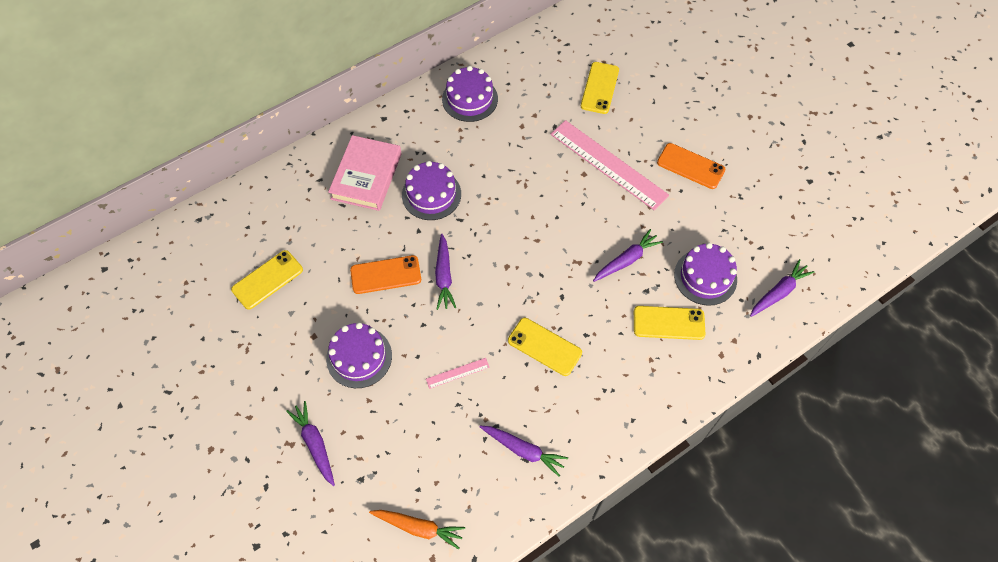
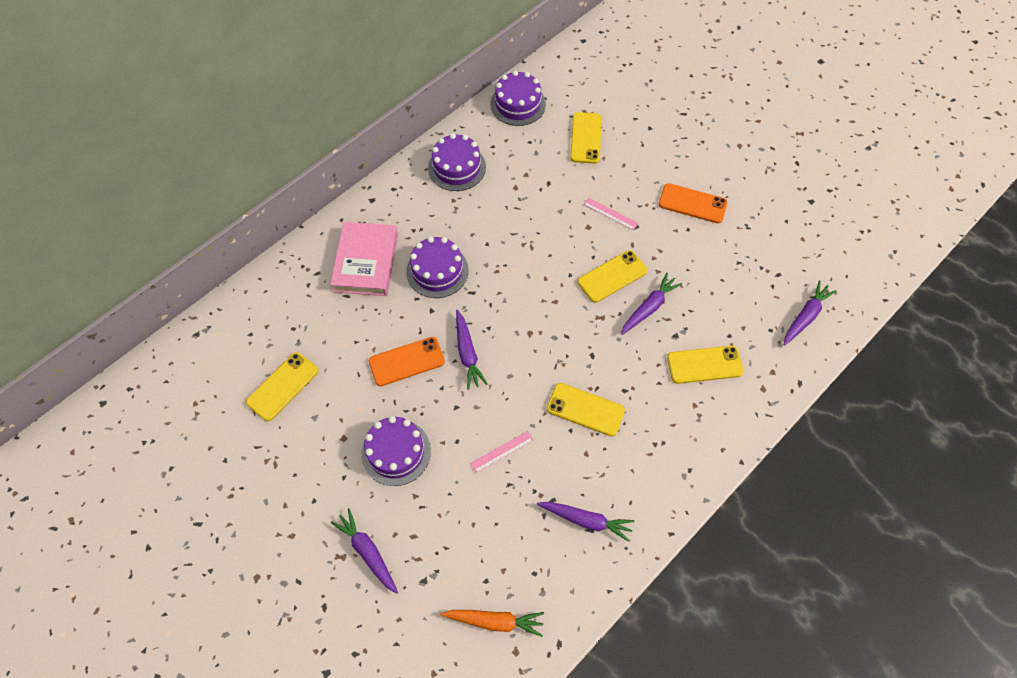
camera: 10 degrees left, 0 degrees up
(597, 225) = (612, 276): none -> yellow phone
(608, 164) = (610, 214): pink ruler -> pink ruler, size x0.42
(705, 277) = (730, 312): purple cake -> purple cake (518, 104)

